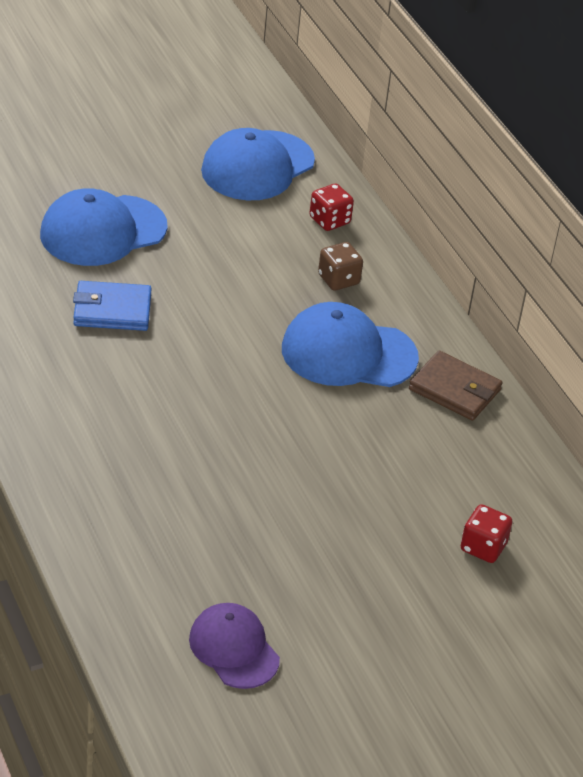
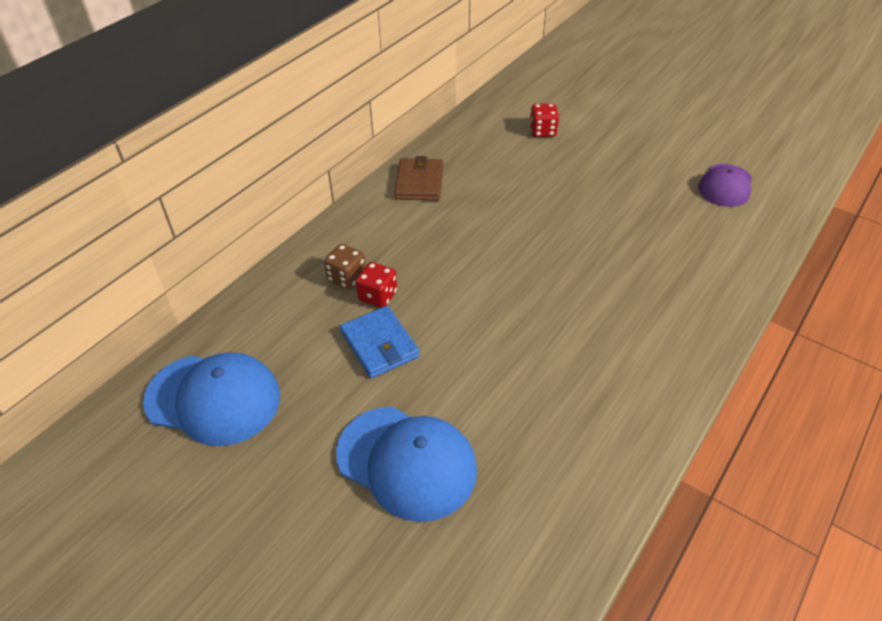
camera: 115 degrees left, 5 degrees up
(112, 310) = (508, 392): blue wallet -> blue wallet (379, 344)
(329, 220) = (269, 314): red dice -> red dice (378, 296)
(348, 353) = (429, 240): blue cap -> none

